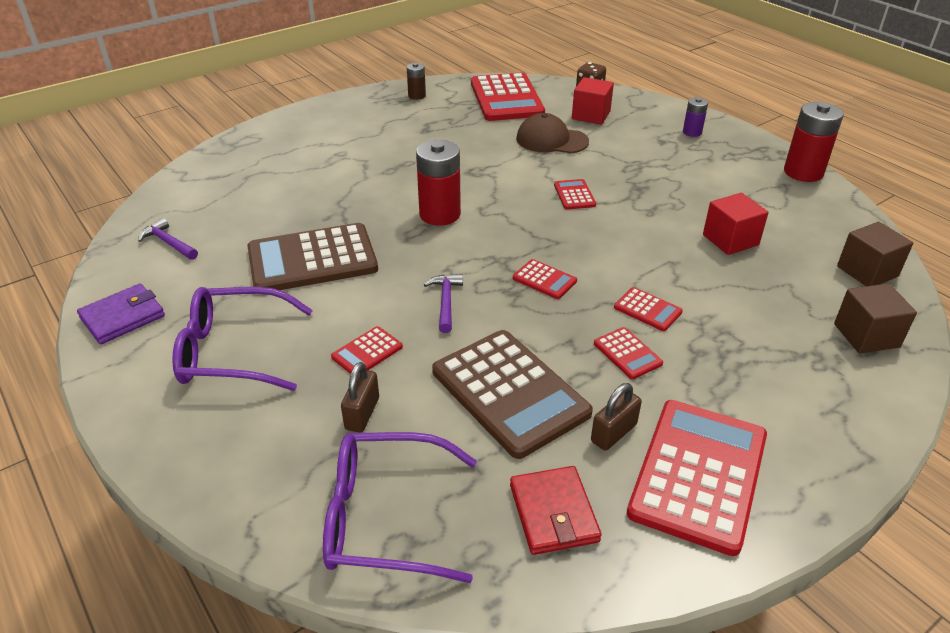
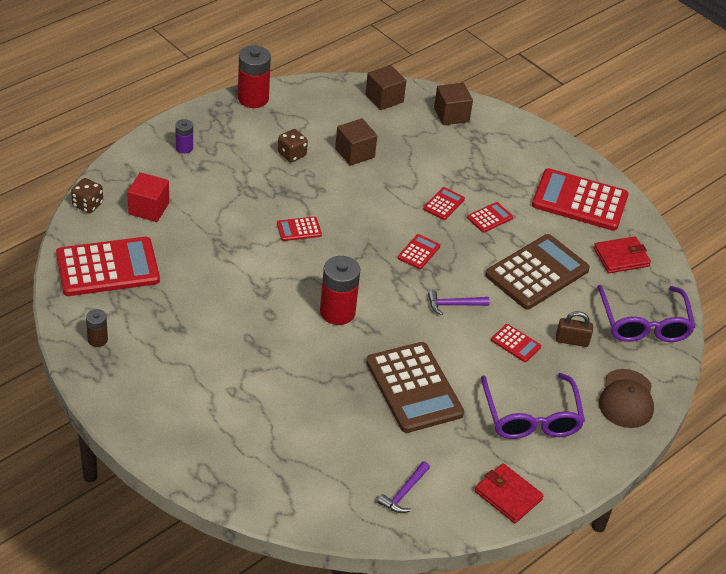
camera: 100 degrees left, 5 degrees up
(123, 317) = (508, 495): purple wallet -> red wallet
(551, 140) = (201, 238): brown cap -> brown cap (626, 399)
(613, 433) = (559, 230): brown padlock -> none
(708, 195) = (292, 154): none -> brown dice
(730, 240) = (354, 153): red cube -> brown cube

